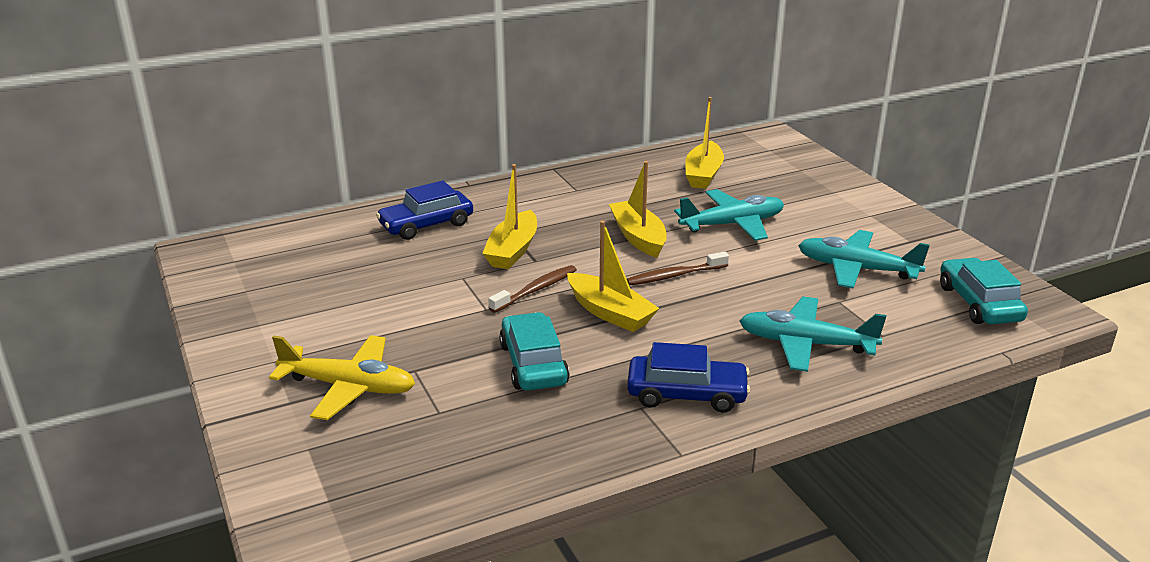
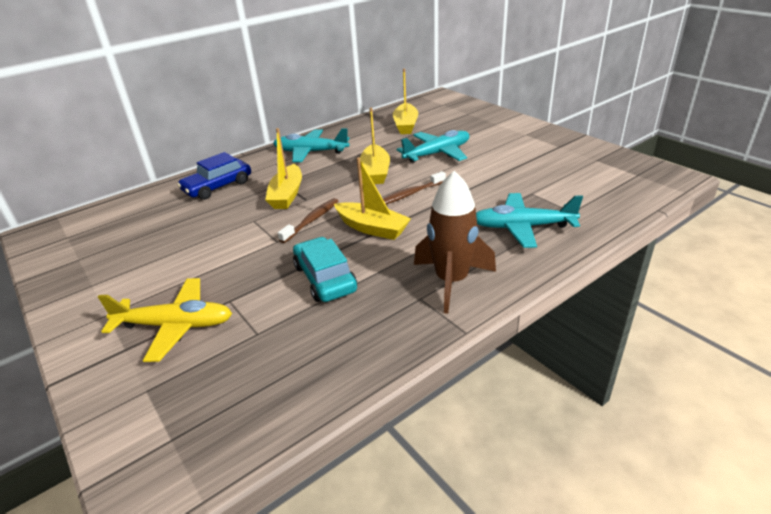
camera: 10 degrees left, 5 degrees up
(638, 237) = (375, 172): yellow boat -> yellow boat turned 150 degrees counterclockwise
(686, 394) = (451, 281): blue car -> brown rocket
(856, 269) = (533, 170): turquoise plane -> turquoise plane (310, 152)
(979, 303) = (624, 179): turquoise car -> none

